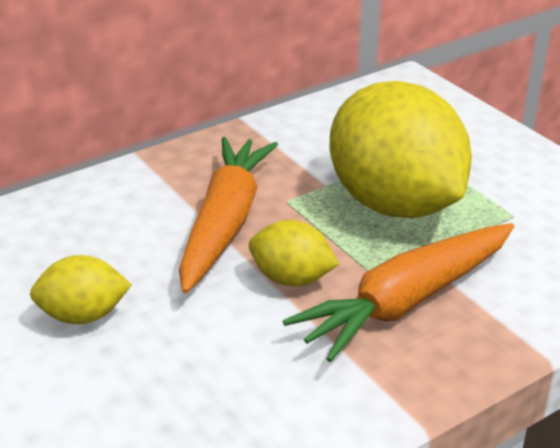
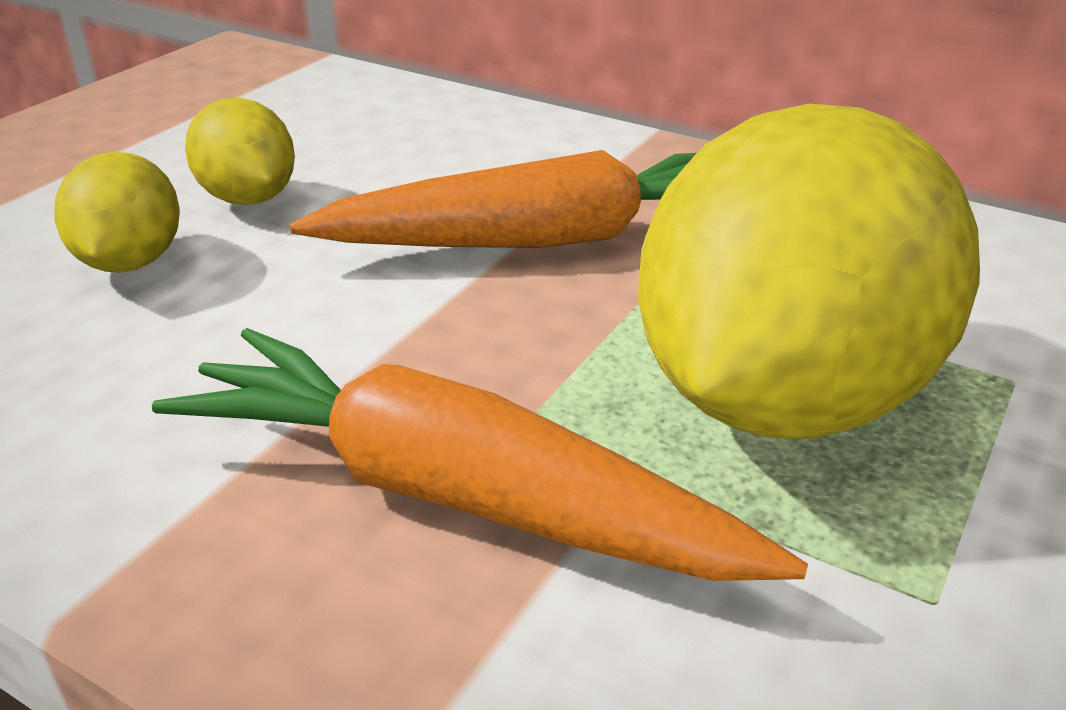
camera: 65 degrees right, 0 degrees up
(292, 278) = (440, 338): yellow lemon -> yellow lemon (131, 262)

